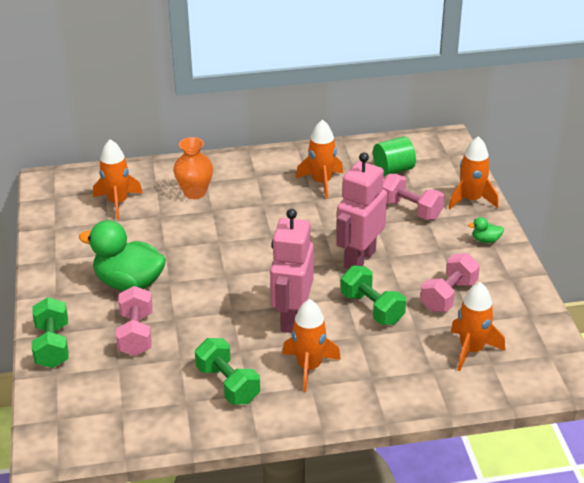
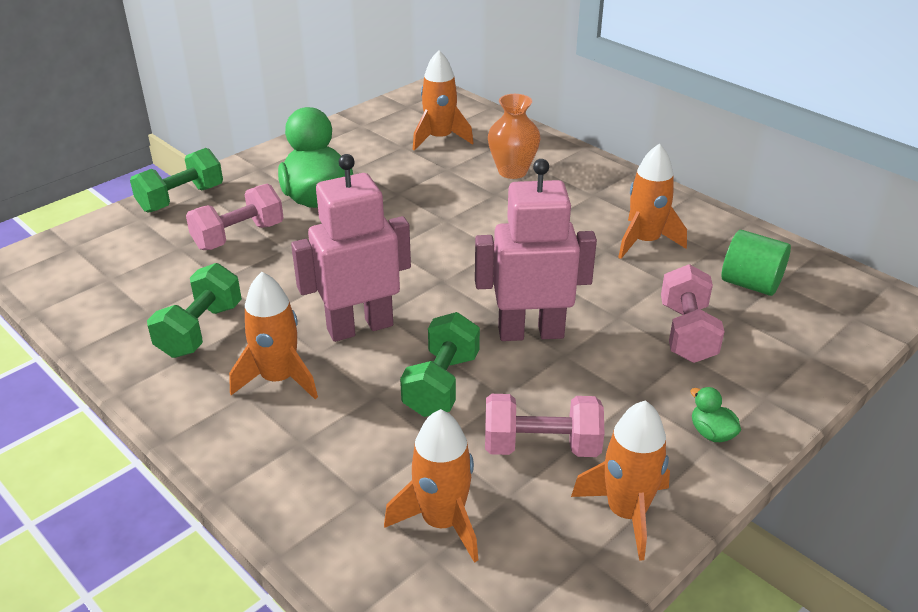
camera: 55 degrees right, 0 degrees up
(471, 200) = (786, 380): orange rocket -> orange rocket (626, 513)

